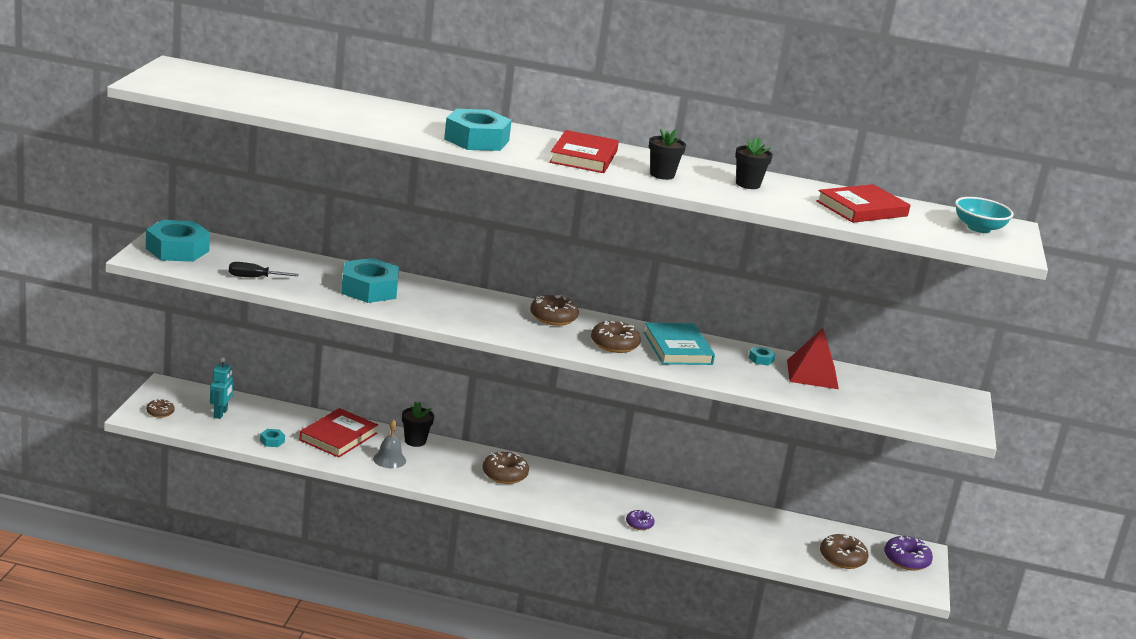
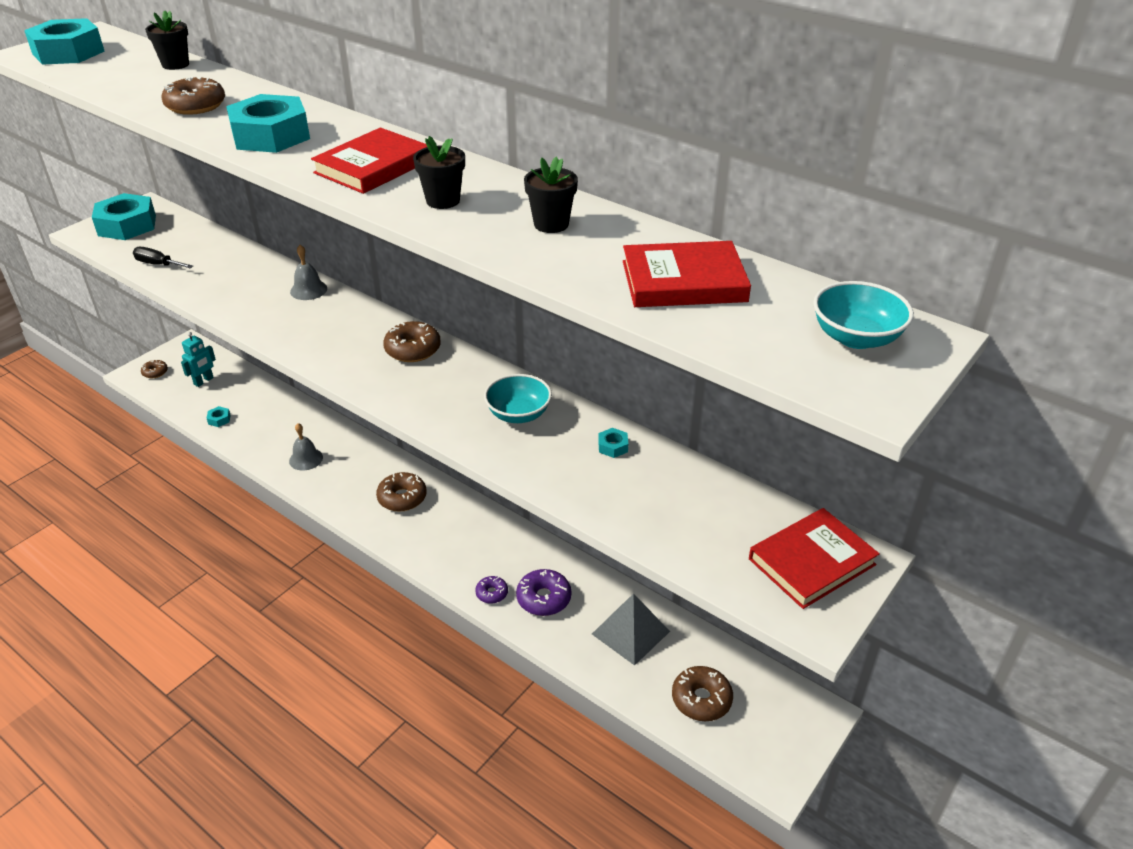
camera: 30 degrees right, 15 degrees up
(338, 437) = (282, 424): red book -> red book (812, 562)
(369, 289) = (254, 290): turquoise nut -> turquoise nut (68, 52)
(415, 441) = (349, 440): black flower pot -> black flower pot (175, 65)
(416, 285) = (308, 290): none -> grey bell
(614, 344) = (445, 398): brown donut -> brown donut (196, 106)
(677, 348) = (518, 414): turquoise book -> turquoise bowl
(762, 530) = (631, 632): none -> grey pyramid
(812, 374) = (662, 482): red pyramid -> none
(906, 560) = (787, 722): purple donut -> purple donut (544, 598)

